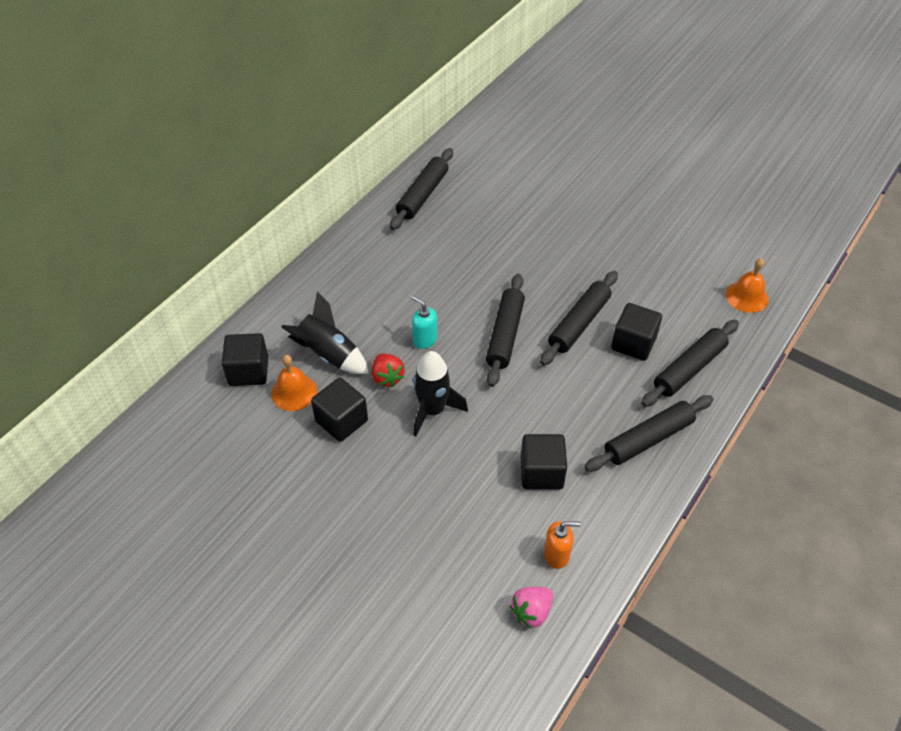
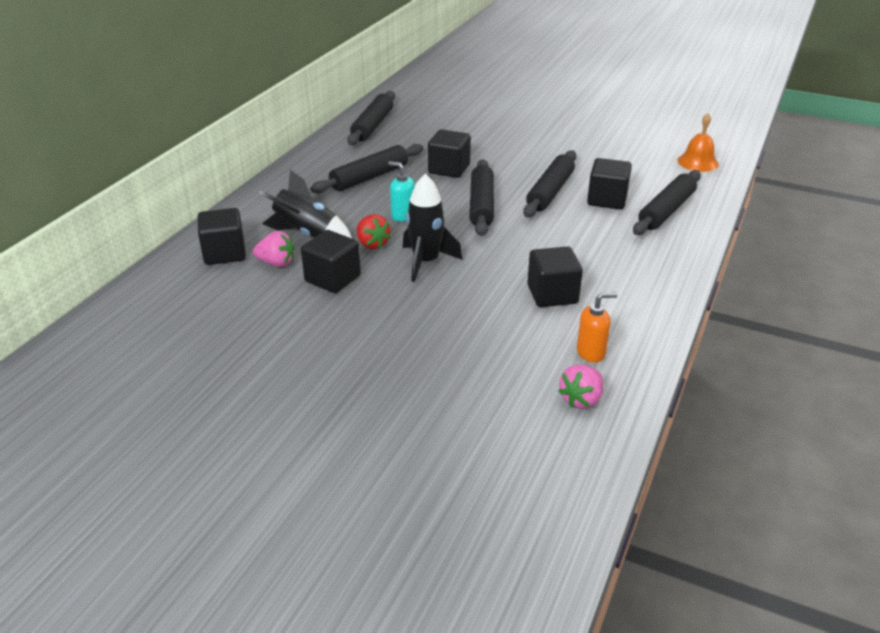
camera: 10 degrees left, 15 degrees down
(294, 392) = (276, 263): orange bell -> pink strawberry
(485, 275) = (449, 169): none -> black cube
(648, 439) = (648, 260): black rolling pin -> black rolling pin (369, 177)

